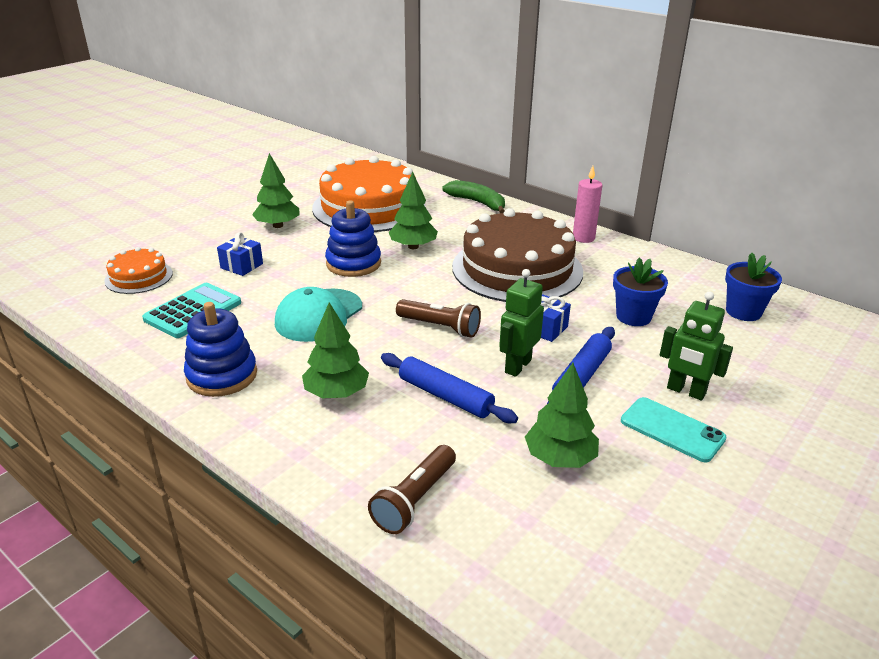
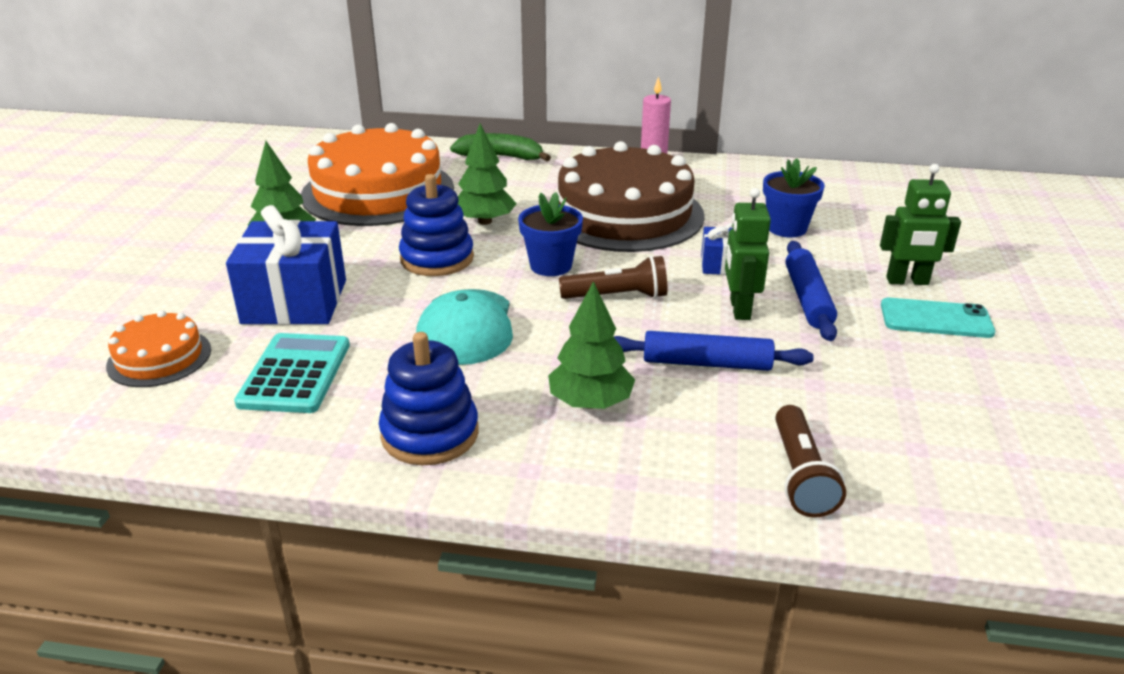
camera: 30 degrees left, 0 degrees up
(242, 266) = (295, 301): blue gift -> blue gift, size x2.02
(560, 458) = (878, 380): green tree -> none
(743, 312) = (870, 196): blue flower pot -> blue flower pot (551, 266)

